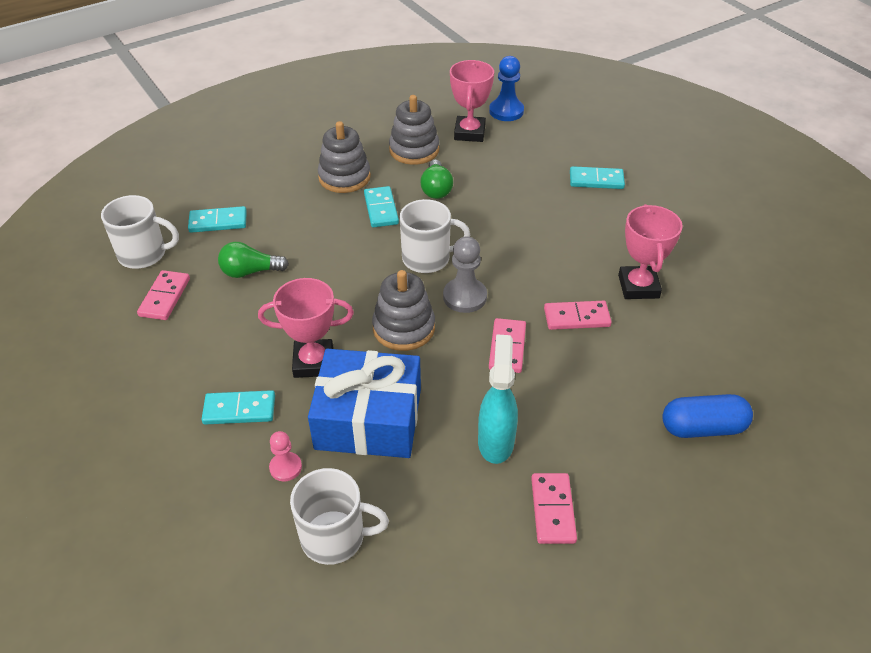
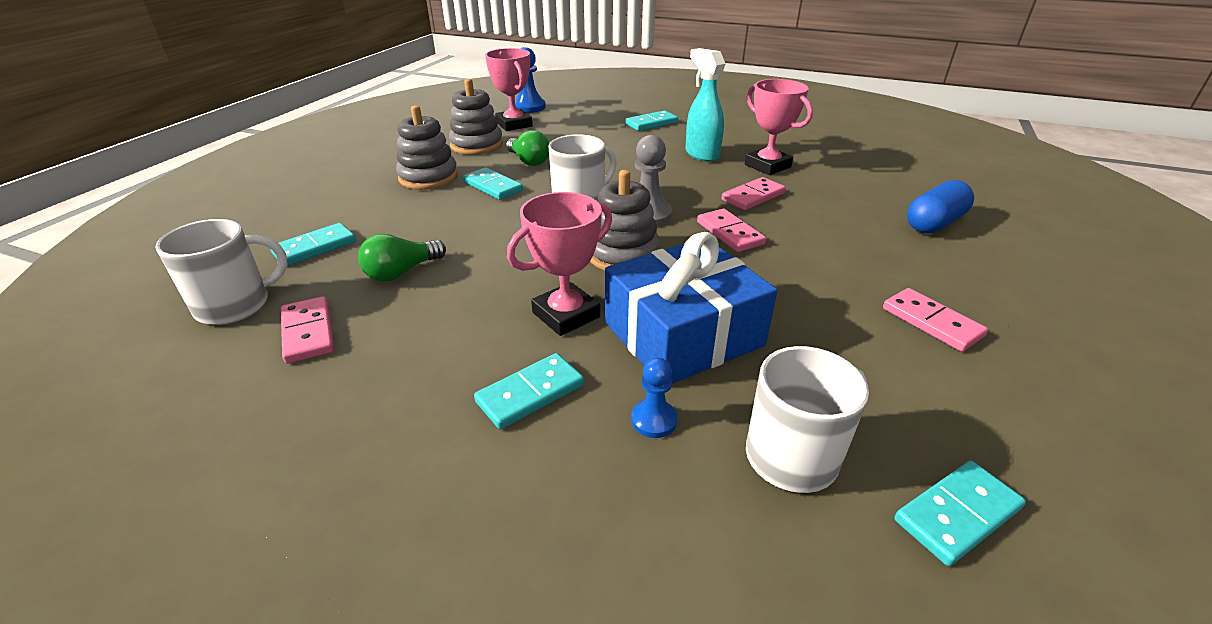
camera: 35 degrees left, 10 degrees down
(285, 467) = (654, 420): pink pawn -> blue pawn
(379, 626) = (957, 514): none -> turquoise domino
(496, 441) = (816, 297): turquoise spray bottle -> turquoise spray bottle (701, 154)

